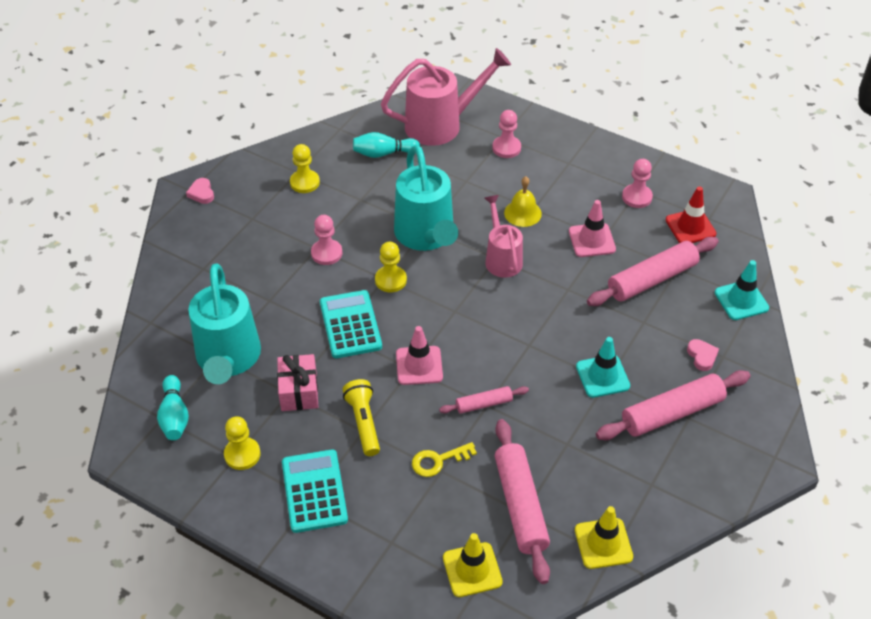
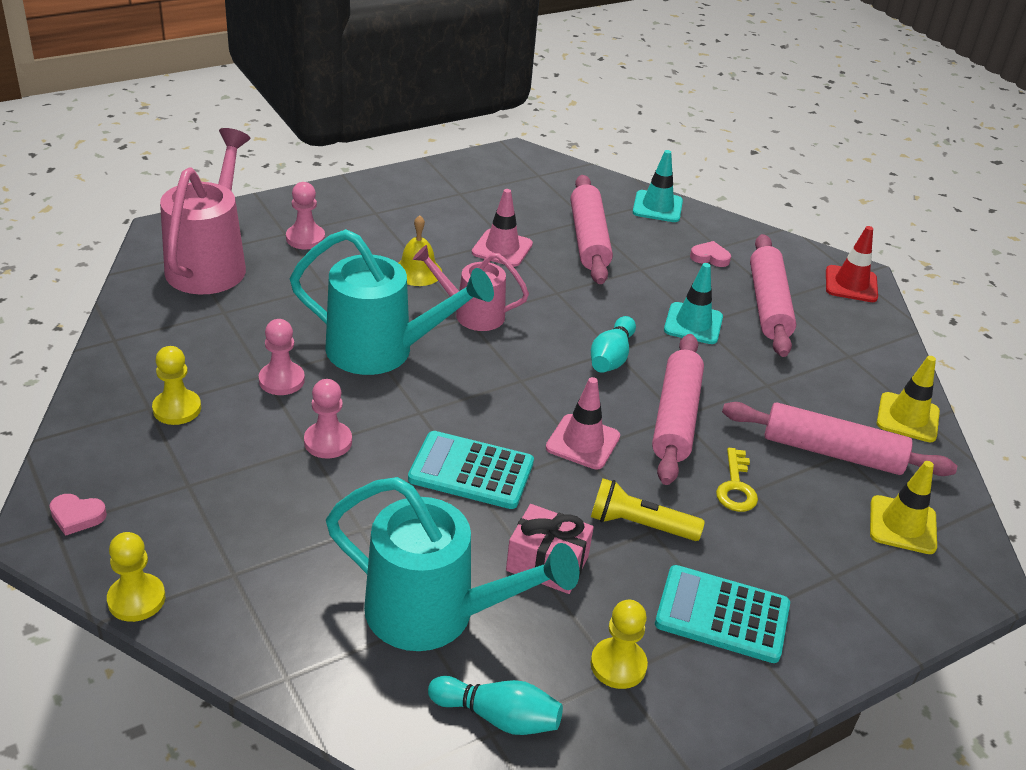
camera: 65 degrees left, 10 degrees down
(383, 153) = (205, 324): turquoise bowling pin -> turquoise bowling pin (611, 357)
(390, 280) = (427, 408): yellow pawn -> yellow pawn (136, 599)
(484, 404) = (675, 418): pink rolling pin -> pink rolling pin, size x1.89
(637, 197) = (469, 198): pink pawn -> pink pawn (281, 380)
(690, 227) = (540, 189): red traffic cone -> red traffic cone (851, 284)

